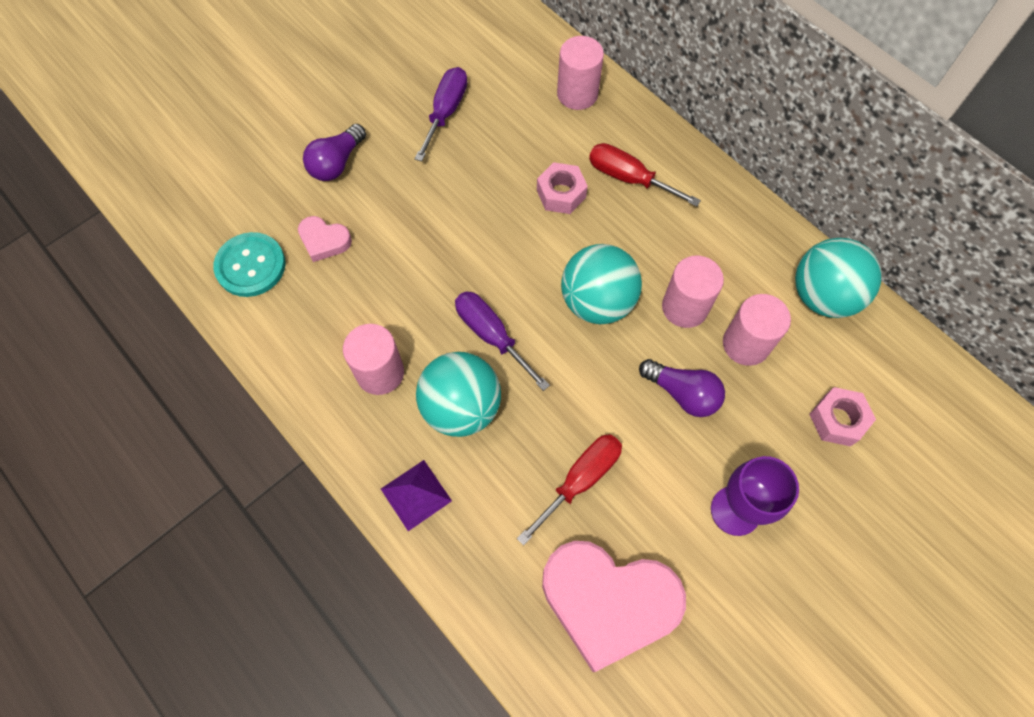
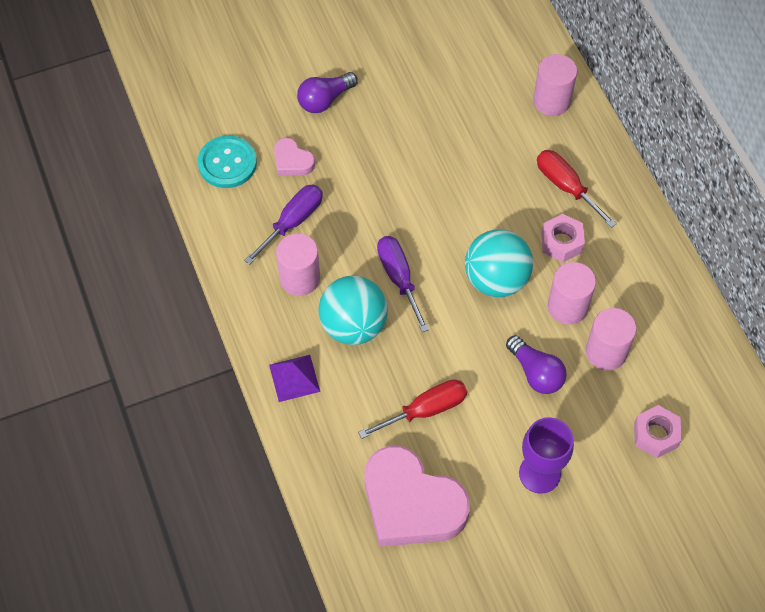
camera: 20 degrees right, 5 degrees down
(446, 112) = (432, 83): purple screwdriver -> purple screwdriver (293, 222)
(561, 194) = (502, 182): pink nut -> pink nut (561, 242)
(822, 296) = (690, 335): turquoise ball -> none

